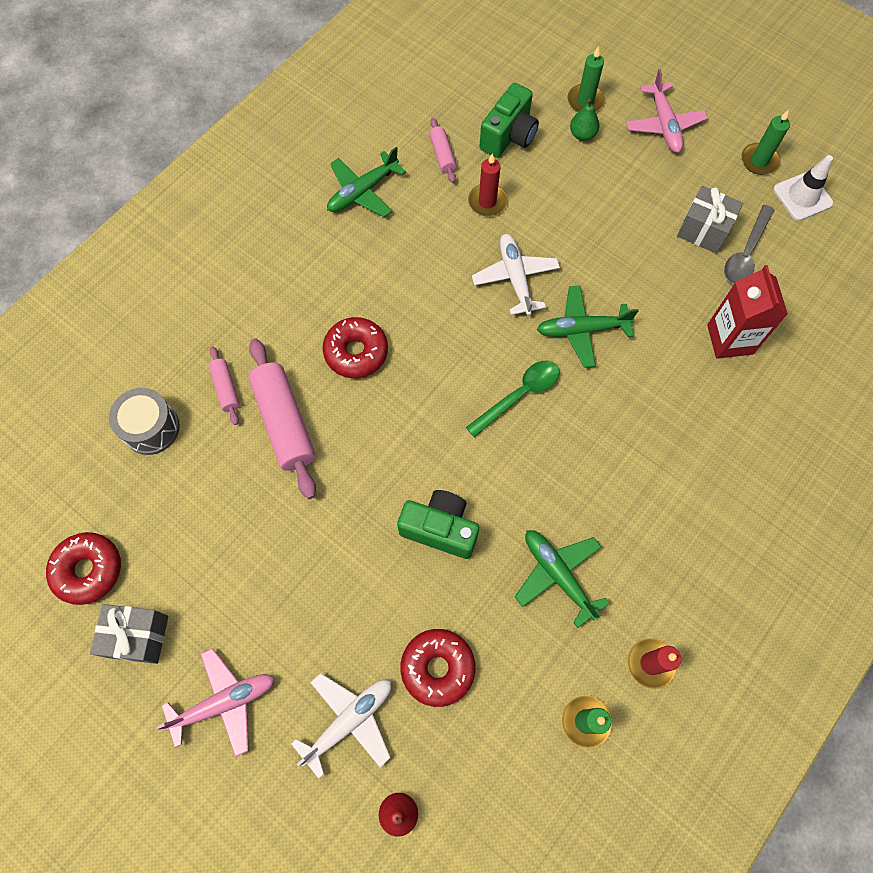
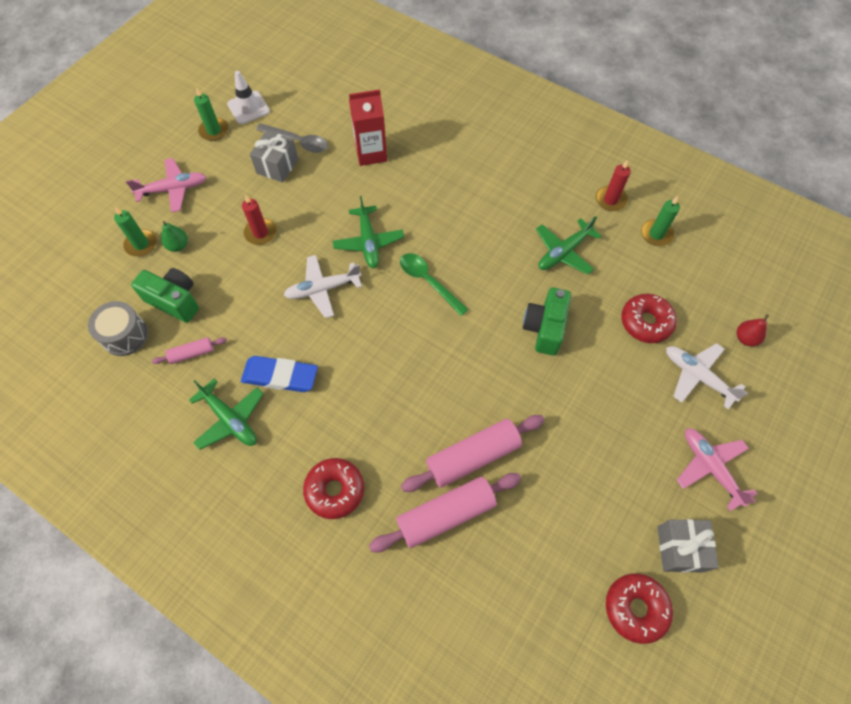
camera: 95 degrees left, 5 degrees down
(151, 428) = (493, 579): grey drum -> grey drum (125, 335)
(226, 388) = (446, 514): pink rolling pin -> pink rolling pin, size x1.98
(356, 352) = (400, 406): red donut -> red donut (335, 490)
(406, 236) = (280, 376): none -> blue eraser
(487, 202) = (245, 314): red candle -> red candle (260, 233)

